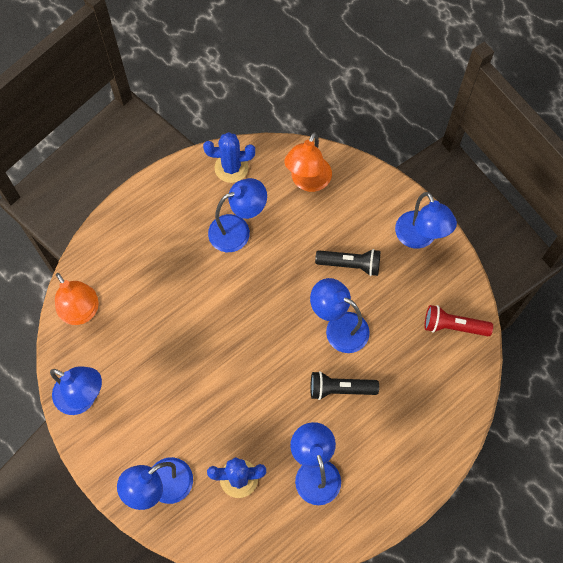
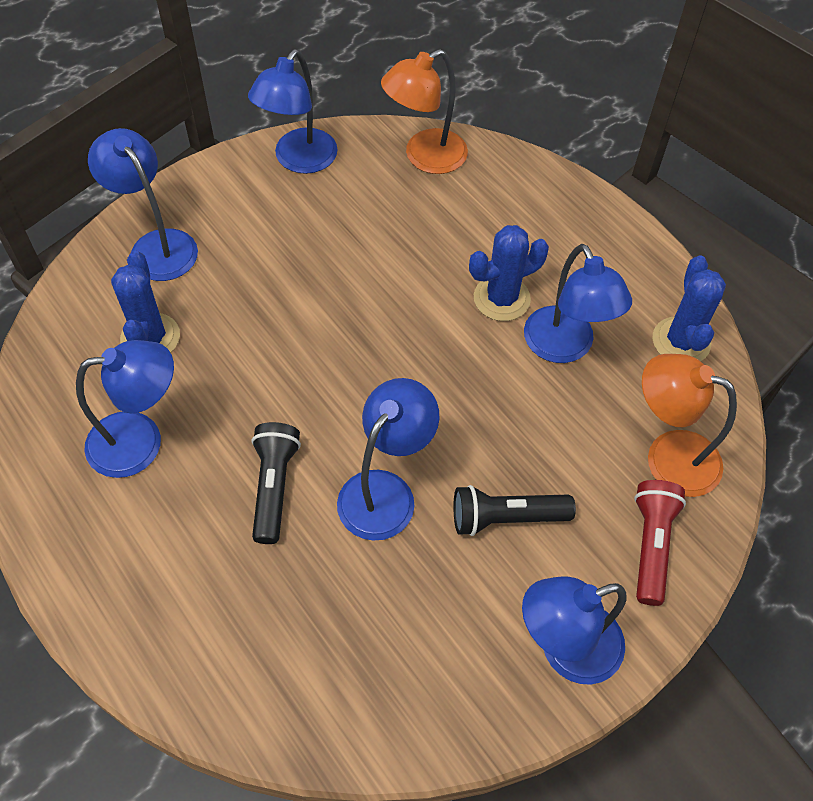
camera: 90 degrees right, 10 degrees down
(202, 264) = (501, 298): none -> blue cactus
(350, 264) = (506, 518): black flashlight -> black flashlight turned 75 degrees clockwise
(453, 326) = (377, 698): red flashlight -> red flashlight (650, 545)

